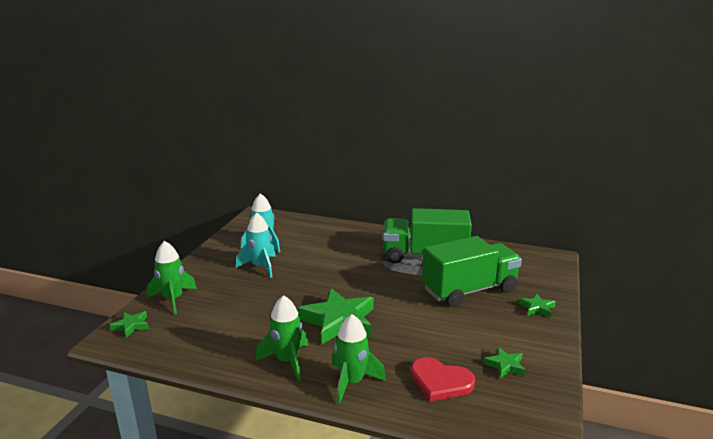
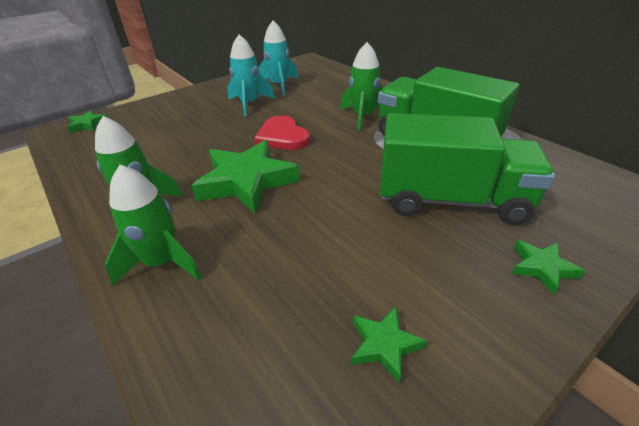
camera: 35 degrees right, 15 degrees up
(173, 299) = (146, 112): green rocket -> green rocket (363, 117)
(440, 381) = (259, 319): red heart -> red heart (282, 136)

